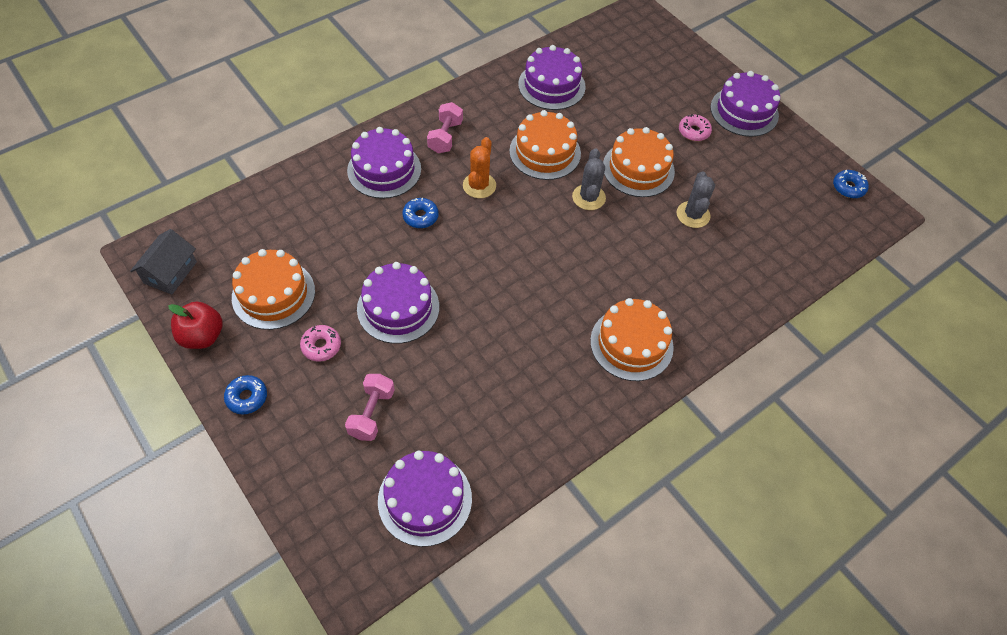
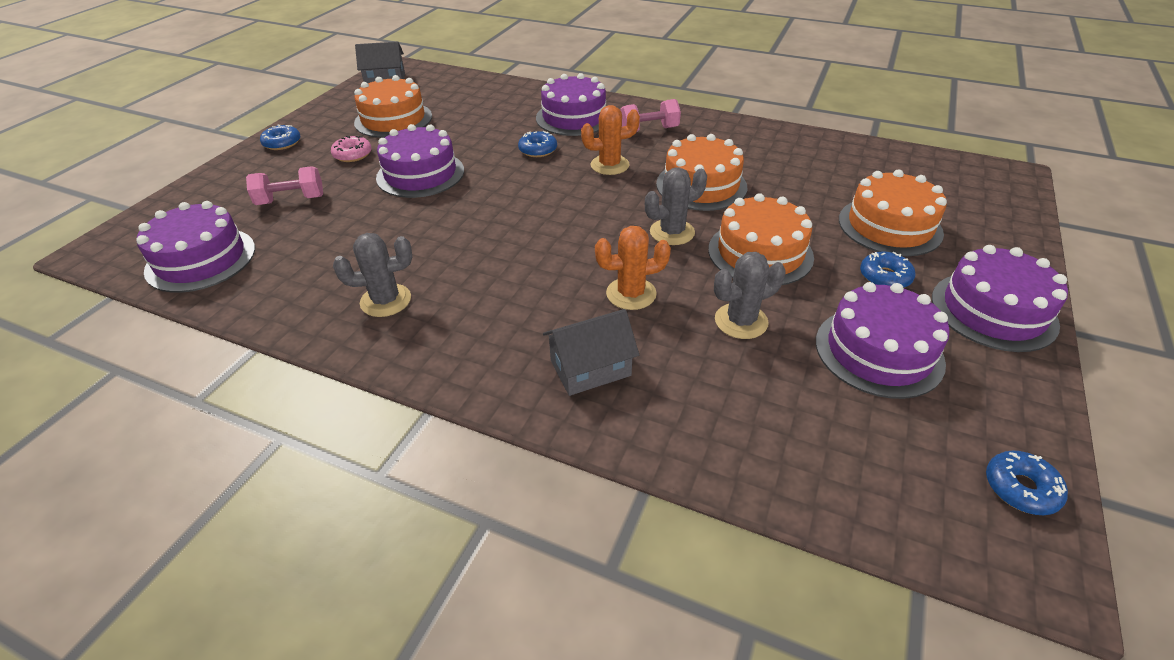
camera: 65 degrees right, 15 degrees down
(202, 336) = (333, 109): red apple -> none
(551, 85) = (800, 159): purple cake -> purple cake (878, 351)
(563, 385) = (386, 300): none -> grey cactus
(631, 344) = (480, 334): orange cake -> orange cake (889, 226)
(638, 251) = (631, 294): none -> orange cactus
(692, 302) = (590, 368): none -> grey house
(693, 131) = (884, 277): pink donut -> blue donut

